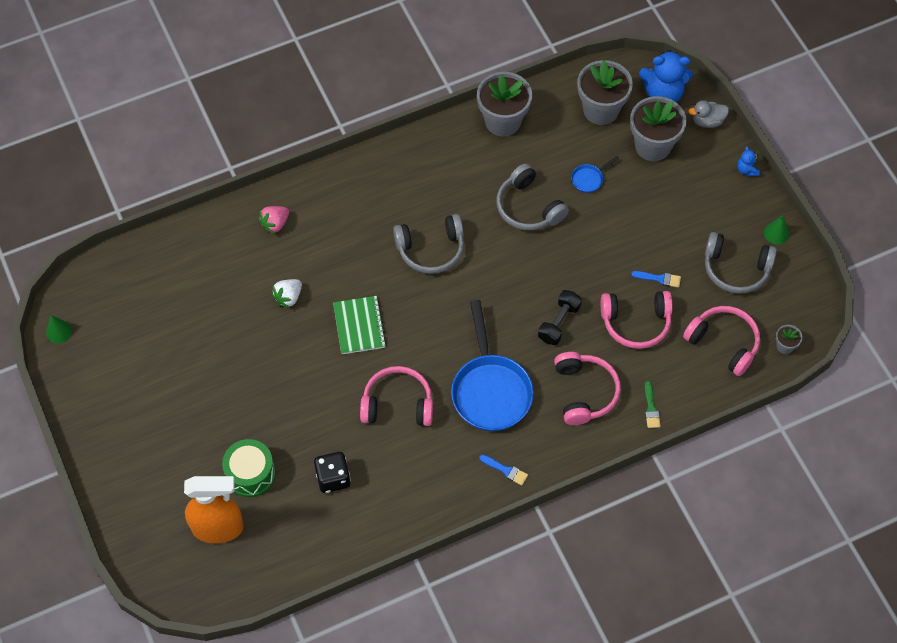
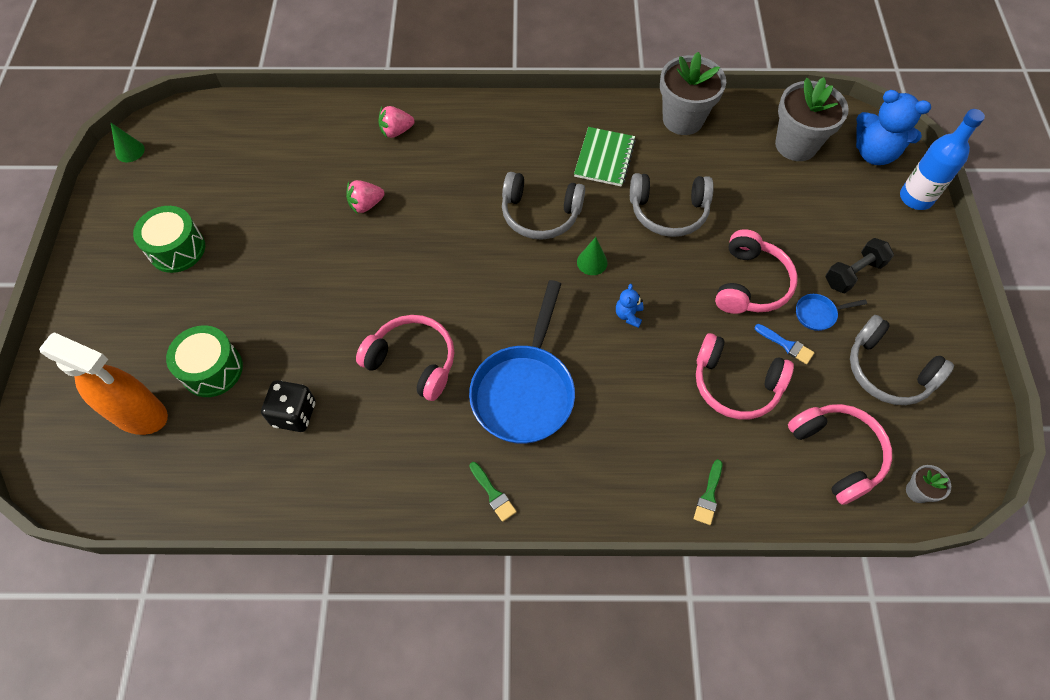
camera: 25 degrees right, 0 degrees up
(158, 396) = (177, 249): none -> green drum
(288, 297) = (366, 205): white strawberry -> pink strawberry
(359, 326) = (420, 262): green notebook -> green notebook (604, 158)
(506, 470) = (493, 494): blue brush -> green brush
(528, 207) = (668, 211): grey headphones -> grey headphones turned 75 degrees counterclockwise
(559, 323) = (642, 347): black dumbbell -> black dumbbell (853, 273)
(584, 392) = (635, 440): pink headphones -> pink headphones (750, 284)
(589, 179) = (751, 208): blue pan -> blue pan (818, 314)
(653, 146) = (840, 200): grey flower pot -> none
(707, 121) = (915, 198): grey duck -> blue bottle
(746, 170) = (944, 265): blue teddy bear -> blue teddy bear (628, 315)
(776, 233) = (956, 349): green cone -> green cone (592, 262)

